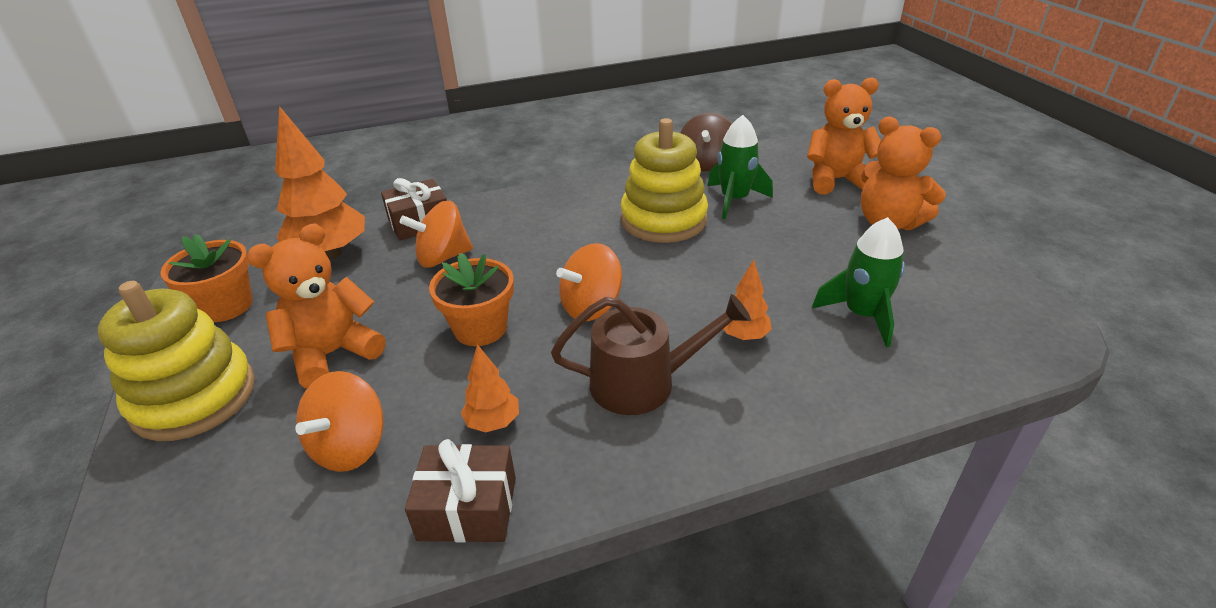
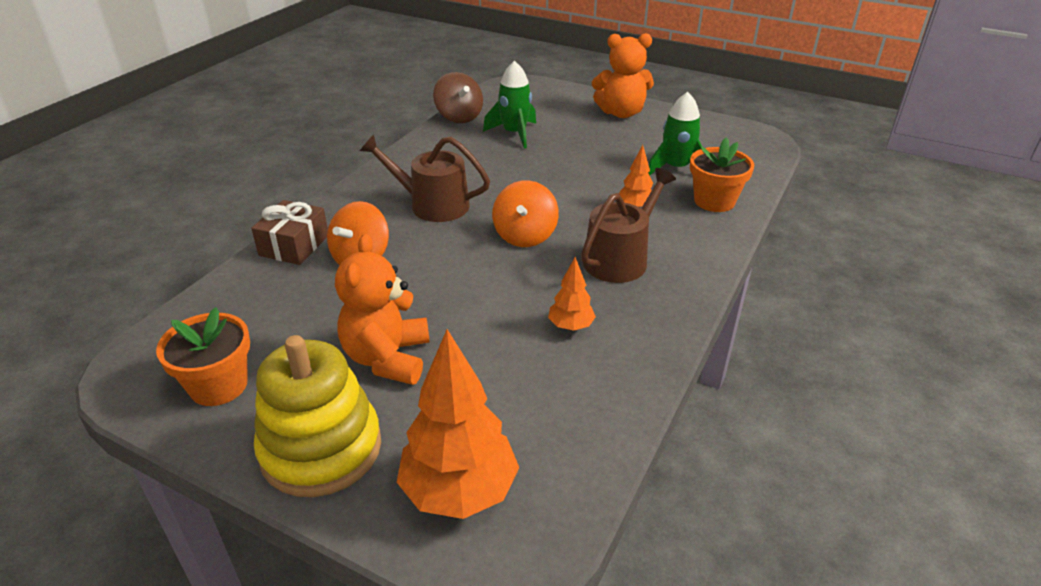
camera: 45 degrees left, 0 degrees up
(330, 254) = (250, 303): orange tree -> orange tree (459, 491)
(350, 446) = (503, 393): orange spinning top -> none
(468, 508) = (628, 372): brown gift -> none
(480, 328) = (472, 285): orange flower pot -> orange flower pot (714, 201)
(561, 237) = (432, 205): none -> brown watering can
(663, 220) = (487, 164): yellow stacking toy -> none
(836, 180) = (558, 98): orange teddy bear -> none

